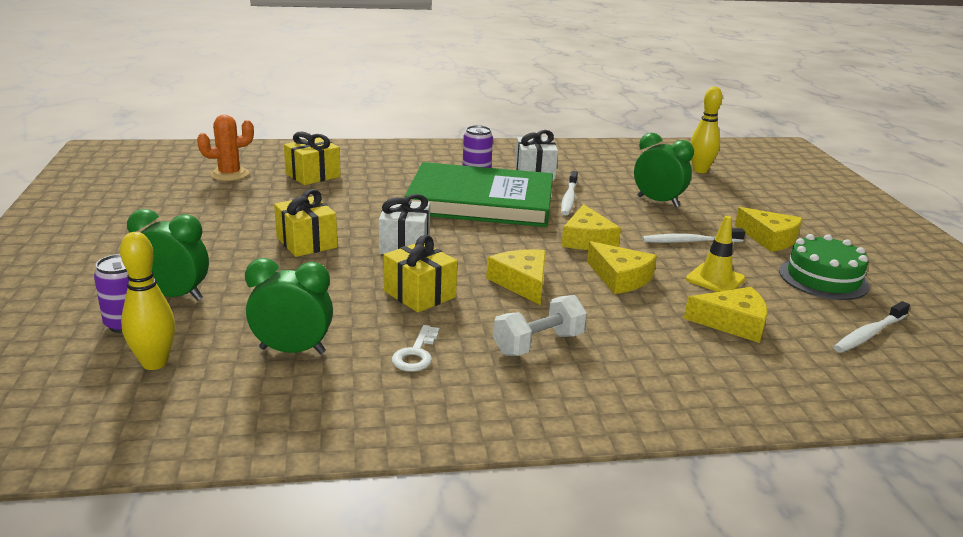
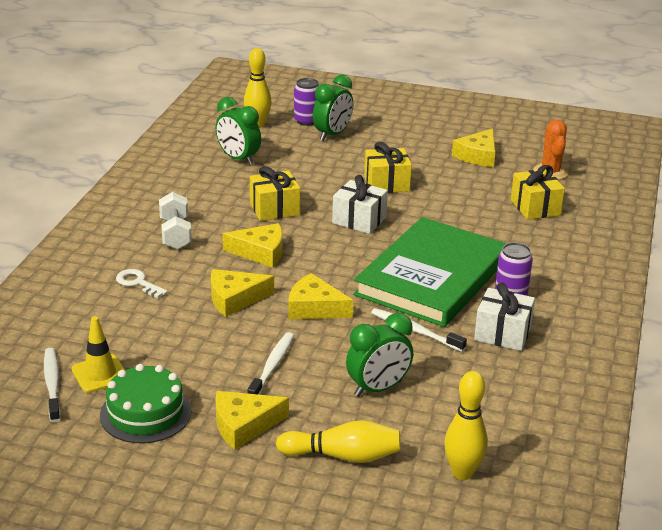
camera: 115 degrees right, 5 degrees up
(292, 350) = (238, 159): green clock -> green clock turned 105 degrees clockwise
(416, 354) = (202, 192): white key -> white key (138, 283)
(715, 279) = (194, 347): yellow traffic cone -> yellow traffic cone (100, 374)
(733, 323) = (127, 323): yellow cheese -> yellow cheese (477, 156)
(742, 202) = (343, 456): none -> yellow bowling pin

